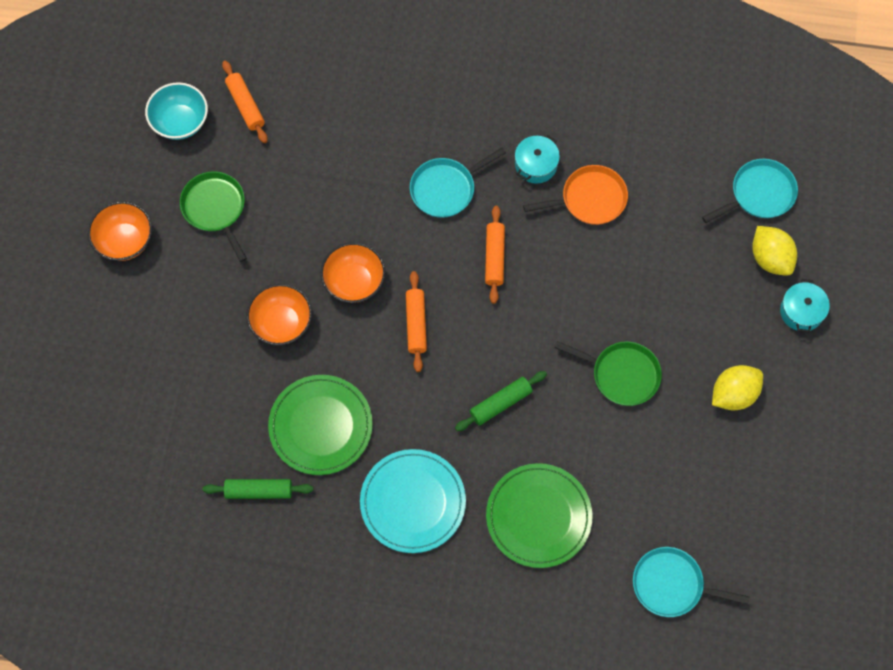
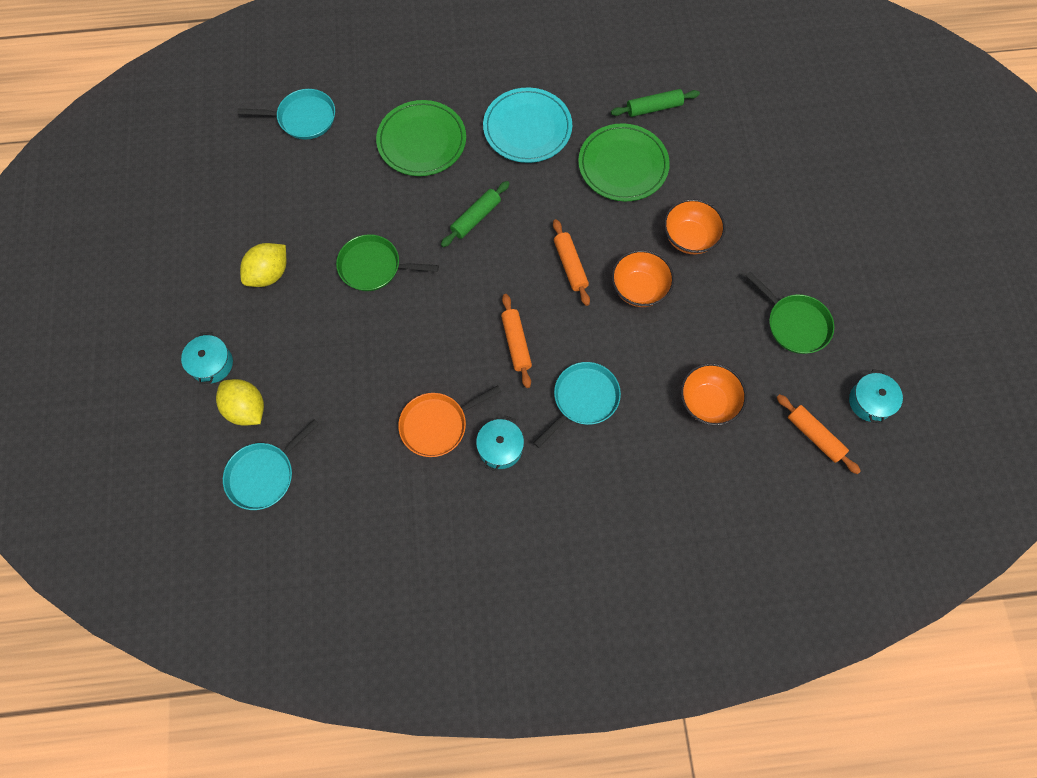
camera: 165 degrees right, 0 degrees up
(125, 241) = (862, 274): orange bowl -> orange bowl (708, 402)
(180, 122) = (870, 402): turquoise bowl -> turquoise pot

